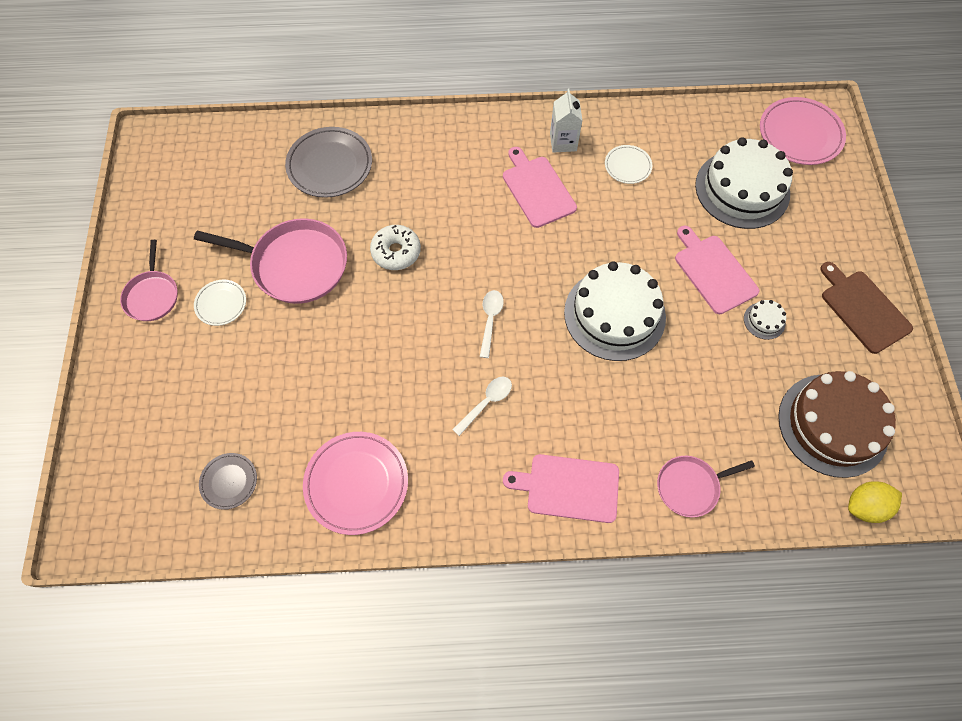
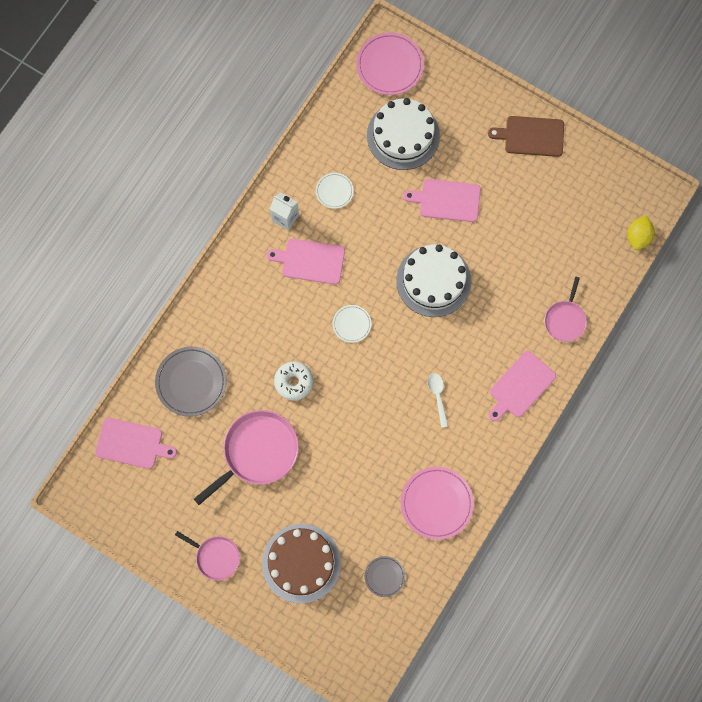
camera: 55 degrees left, 10 degrees up
(221, 304) = (254, 516): white plate -> white plate (351, 324)
(231, 155) = (132, 444): none -> pink cutting board
(490, 320) = (385, 357): white spoon -> none
(764, 320) = (499, 198): white cake -> none
(833, 425) = (584, 214): brown cake -> brown cake (301, 563)

